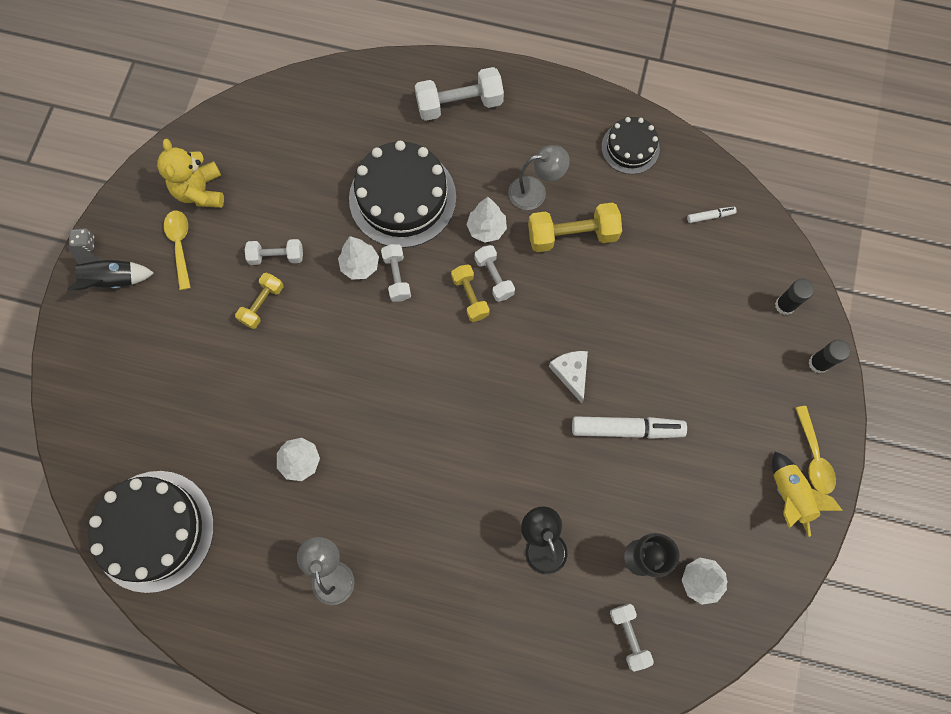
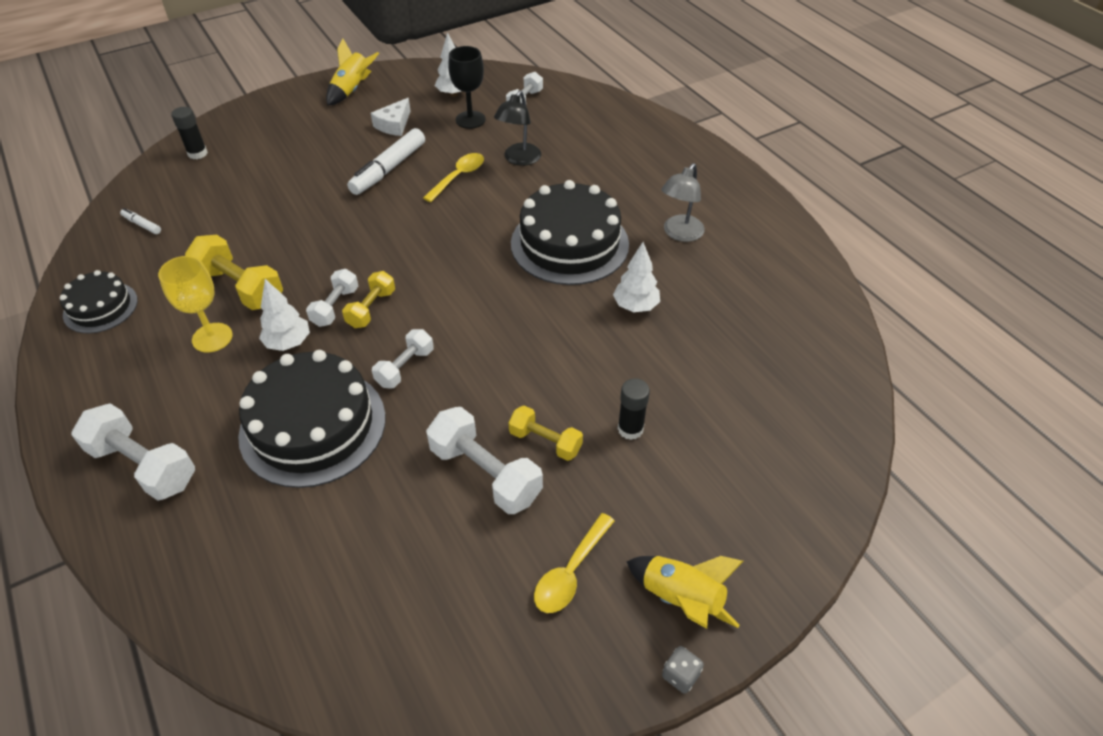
camera: 135 degrees left, 25 degrees down
(112, 280) = (680, 599): black rocket -> yellow rocket
(154, 530) = (806, 347): black cake -> black cake (569, 243)
(200, 191) = (488, 617): yellow teddy bear -> none
(262, 304) = (545, 441): yellow dumbbell -> yellow dumbbell turned 45 degrees clockwise
(276, 256) = (485, 473): white dumbbell -> white dumbbell, size x1.64
(360, 265) = (422, 401): white tree -> none
(535, 191) = (212, 337): grey lamp -> yellow goblet
(571, 373) = (375, 216): white cheese -> white cheese (394, 125)
(626, 429) = (388, 169): white marker -> white marker turned 105 degrees counterclockwise
(813, 457) = (312, 93): yellow spoon -> yellow spoon (458, 177)
(818, 363) = (234, 120): black glue stick -> black glue stick (630, 429)

